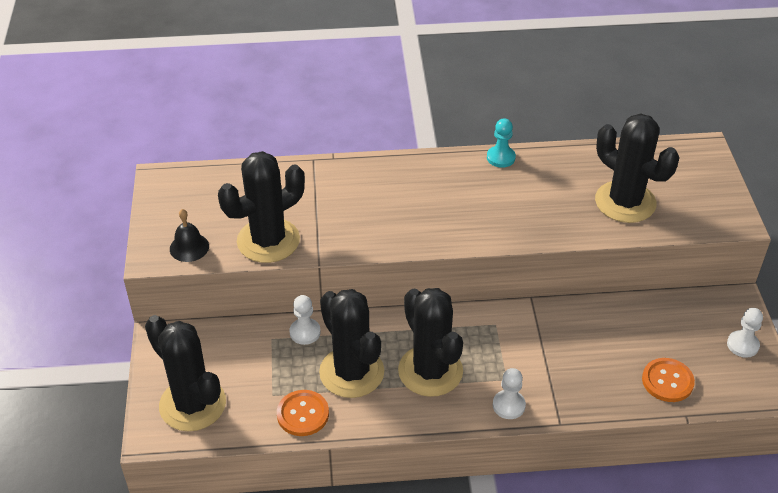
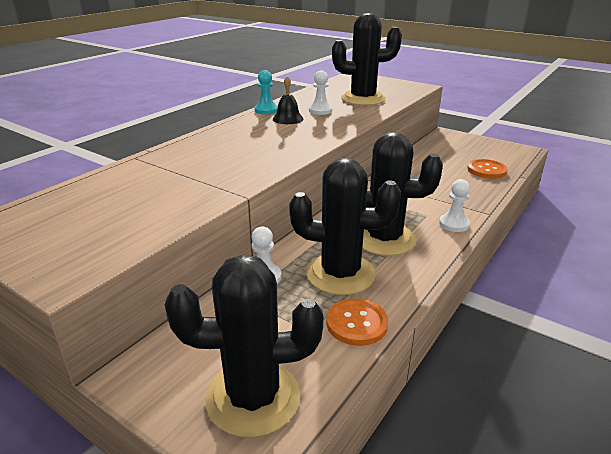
camera: 50 degrees left, 15 degrees down
(189, 247) = (99, 250): black bell -> black bell (288, 119)
(268, 241) = (176, 207): black cactus -> none
(742, 345) = (479, 144): white pawn -> white pawn (320, 111)

